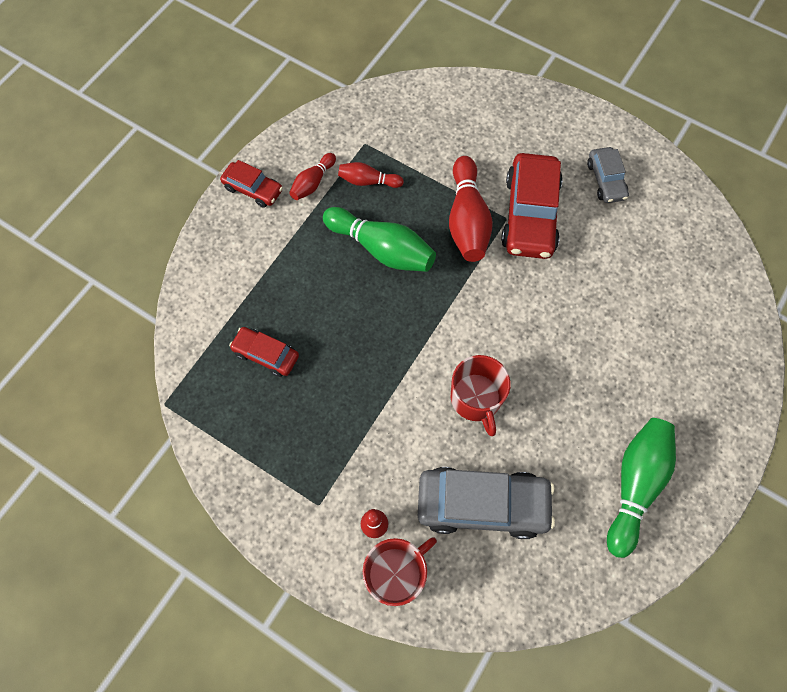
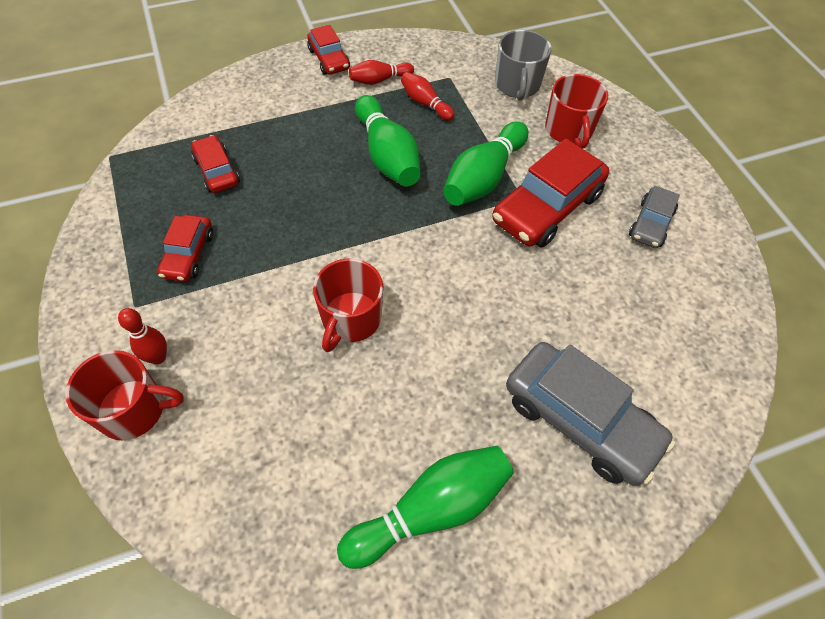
camera: 35 degrees right, 10 degrees down
(316, 437) = (188, 254): none -> red car
(422, 117) = (517, 85): none -> grey mug
(467, 220) = (483, 178): red bowling pin -> green bowling pin
(482, 504) = (266, 411): grey car -> grey car (580, 420)
(492, 135) = (569, 130): none -> red mug

